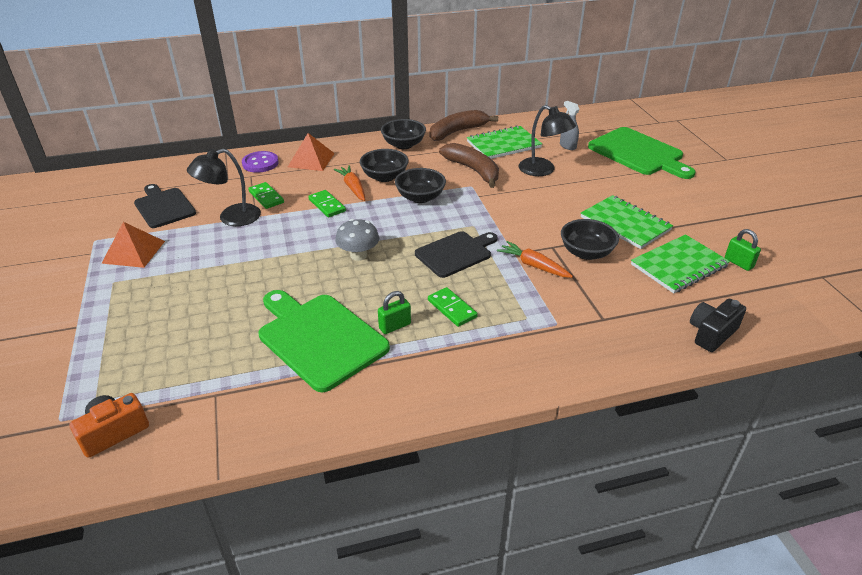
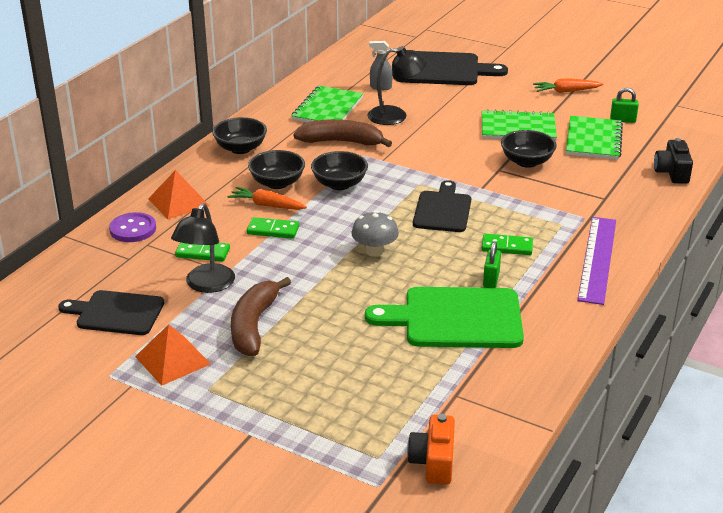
camera: 45 degrees left, 5 degrees down
(457, 132) = (267, 115): brown banana -> brown banana (254, 325)
(505, 365) = (597, 259): none -> purple ruler
(533, 266) = (509, 189): orange carrot -> orange carrot (566, 91)
(638, 153) = (442, 69): green cutting board -> black cutting board

